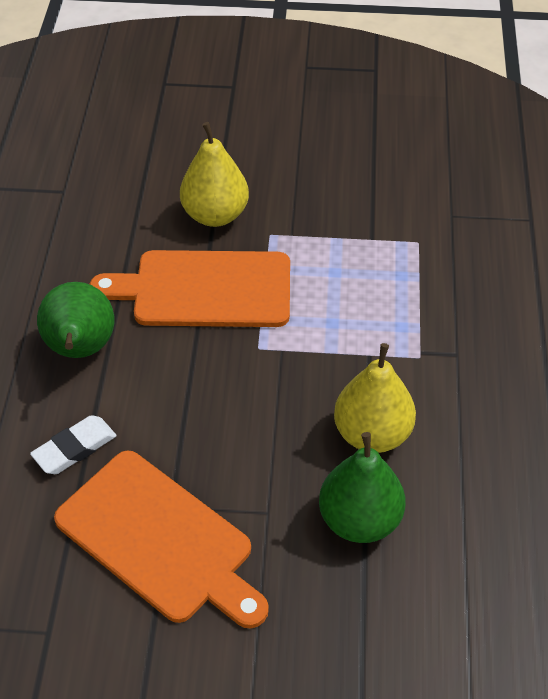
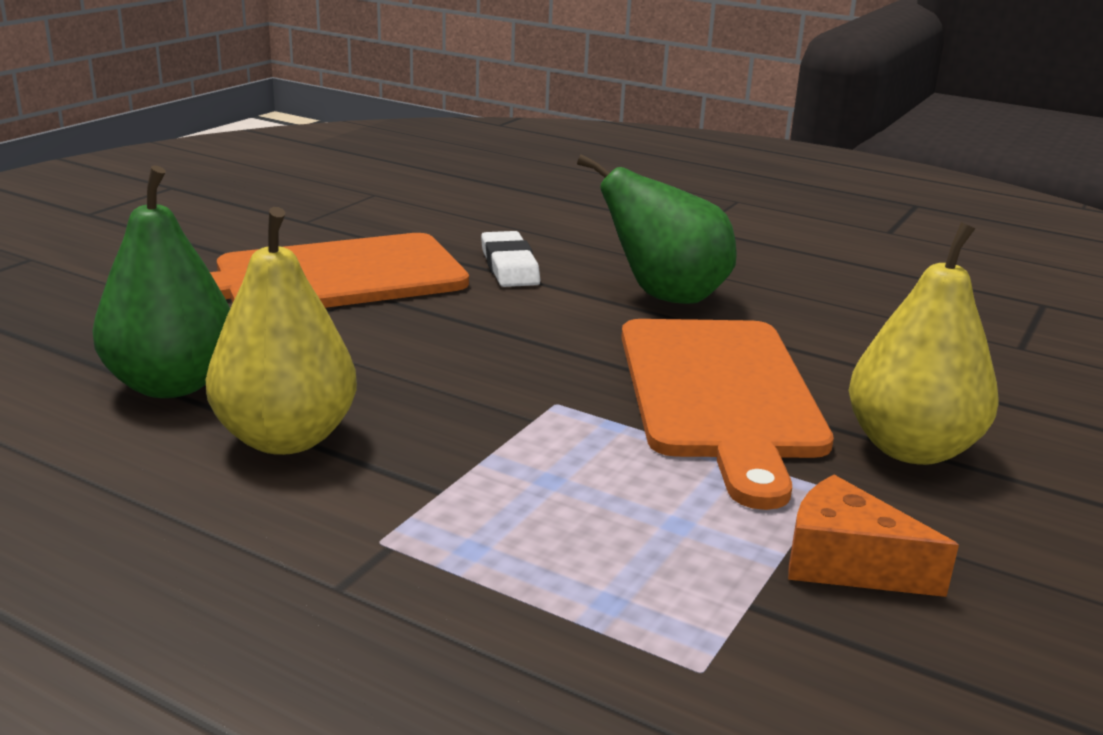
camera: 115 degrees right, 25 degrees down
(204, 289) = (720, 394): orange cutting board -> orange cutting board turned 150 degrees clockwise
(325, 219) = (847, 563): none -> orange cheese

